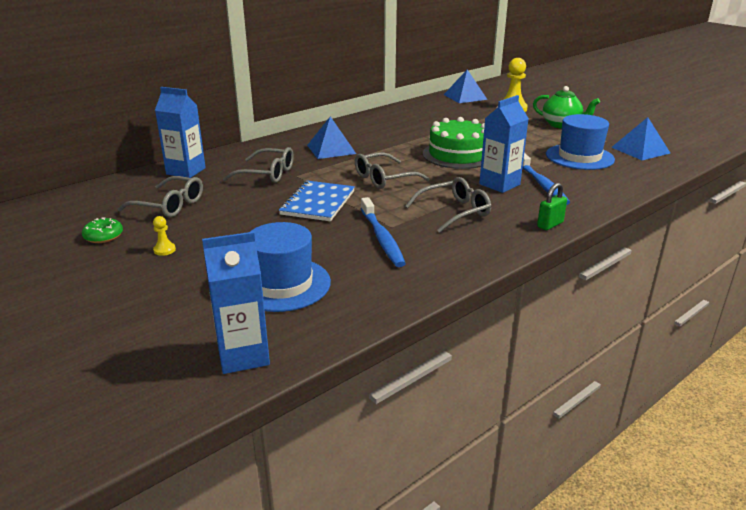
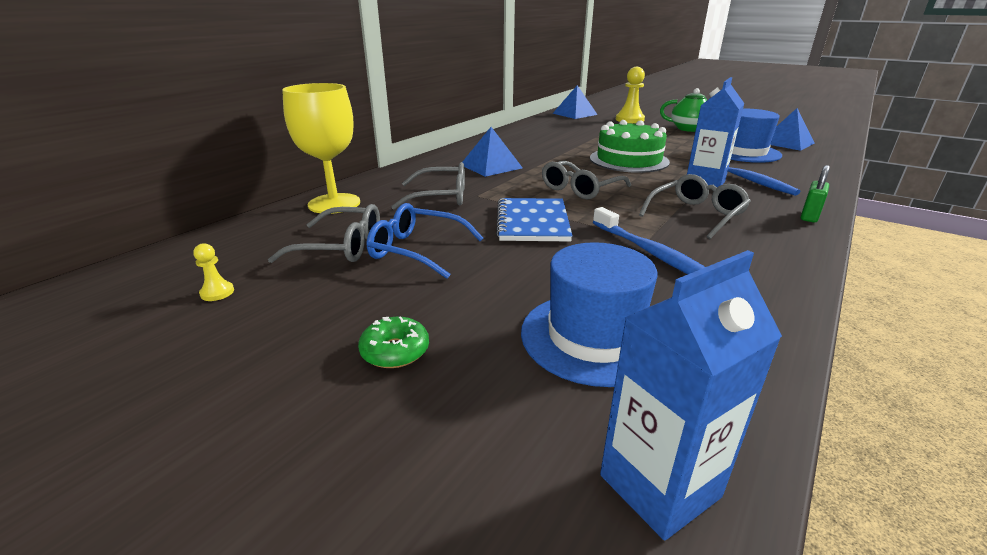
camera: 15 degrees left, 0 degrees up
(103, 236) = (266, 302): green donut -> green donut (395, 351)
(164, 250) = (376, 310): yellow pawn -> yellow pawn (217, 292)
(186, 171) = (334, 203): blue carton -> yellow goblet
(217, 214) = (416, 250): none -> blue glasses

